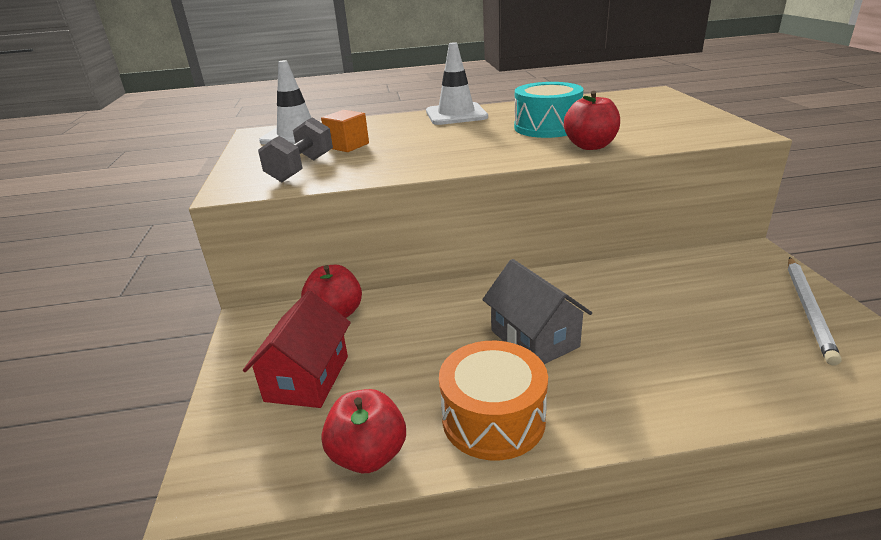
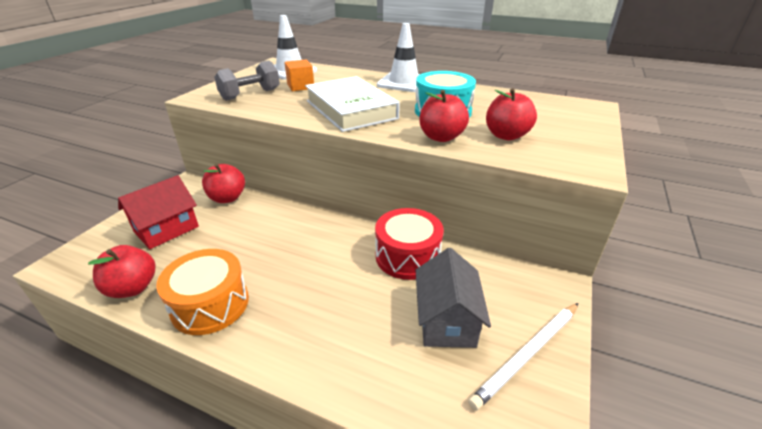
camera: 30 degrees right, 5 degrees up
(454, 150) = (350, 109): none -> white book
(534, 339) = (302, 268): grey house -> grey house (446, 320)
(615, 284) = (407, 256): none -> red drum
(638, 129) = (506, 136): none -> red apple

